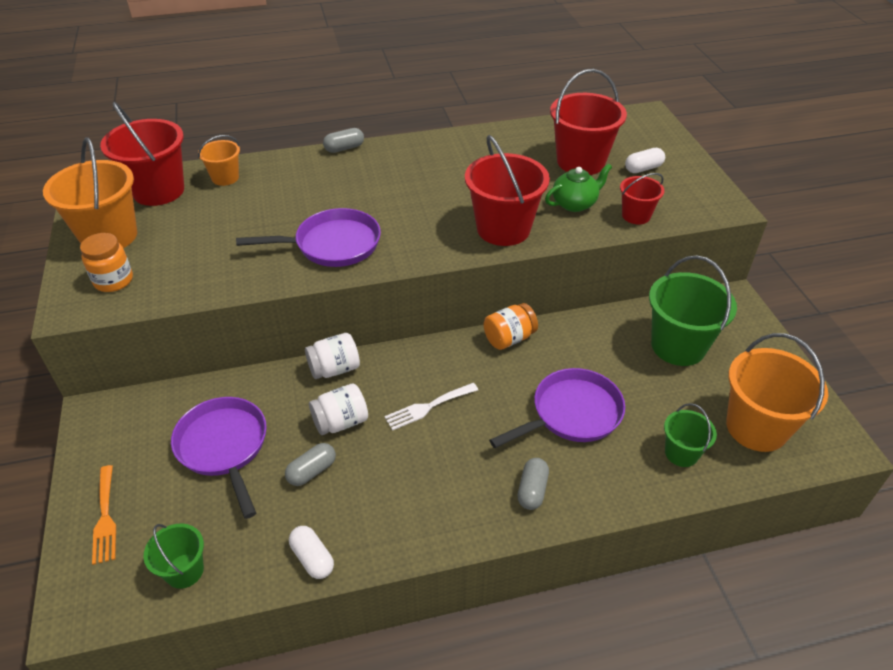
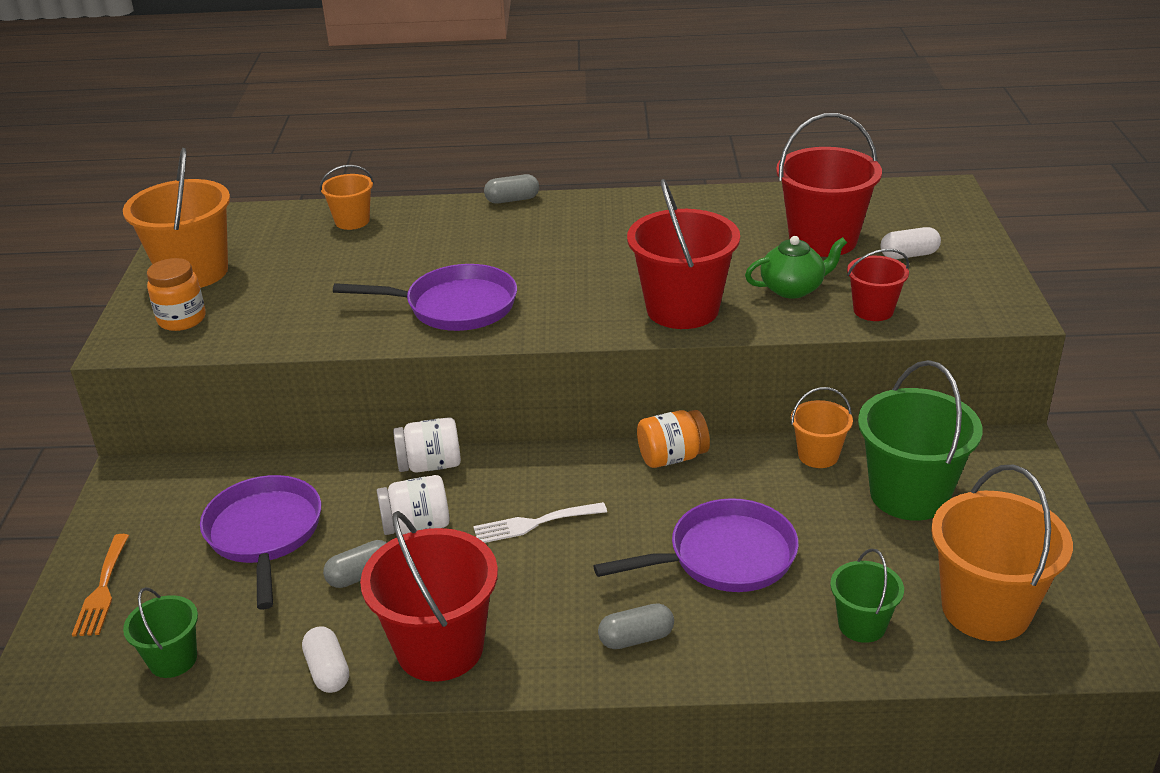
camera: 15 degrees right, 10 degrees down
(158, 191) = (268, 229): red bucket -> red bucket (440, 648)
(532, 490) = (636, 638): grey capsule -> grey capsule turned 45 degrees clockwise
(608, 323) = (818, 455): none -> orange bucket

